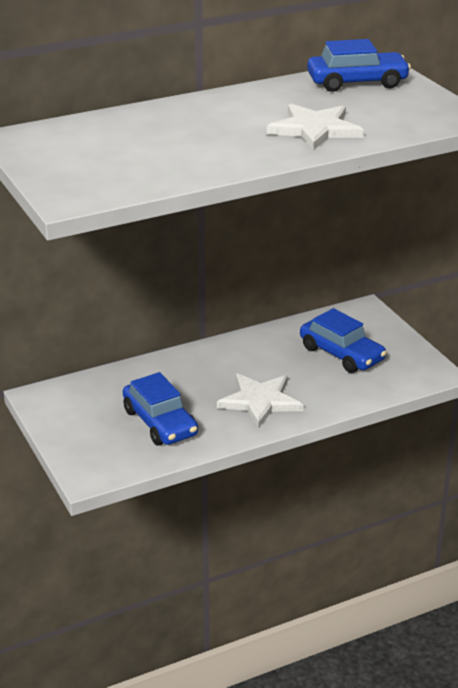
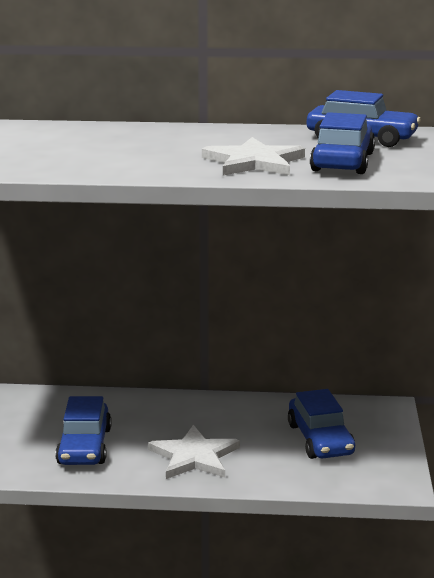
camera: 30 degrees right, 10 degrees down
(381, 113) = (343, 162): none -> blue car

